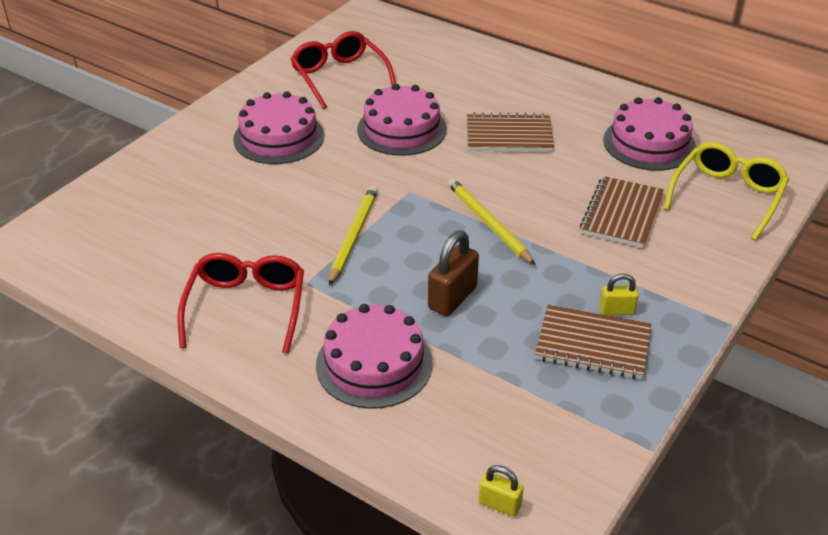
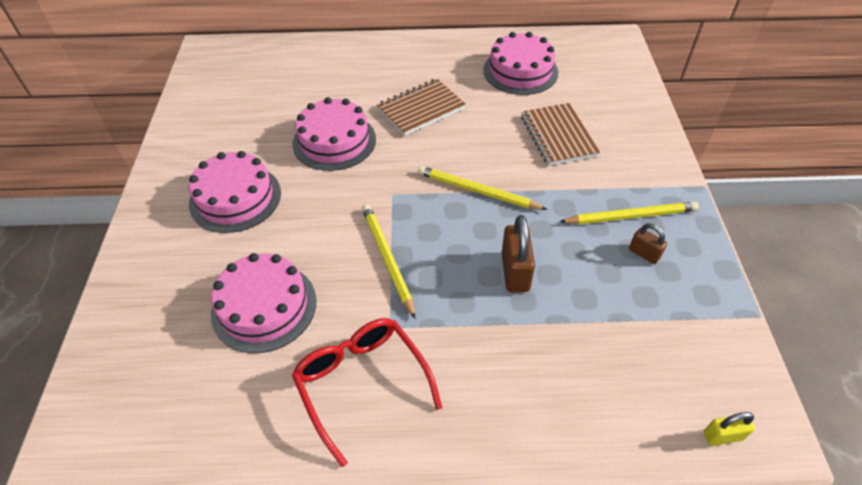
camera: 35 degrees left, 10 degrees up
(339, 77) = (237, 117): red glasses -> none
(374, 364) = (516, 370): pink cake -> pink cake (264, 306)
(593, 345) = (644, 253): brown notebook -> brown padlock
(617, 310) = (630, 216): yellow padlock -> yellow pencil
(727, 196) = (606, 89): yellow glasses -> none

